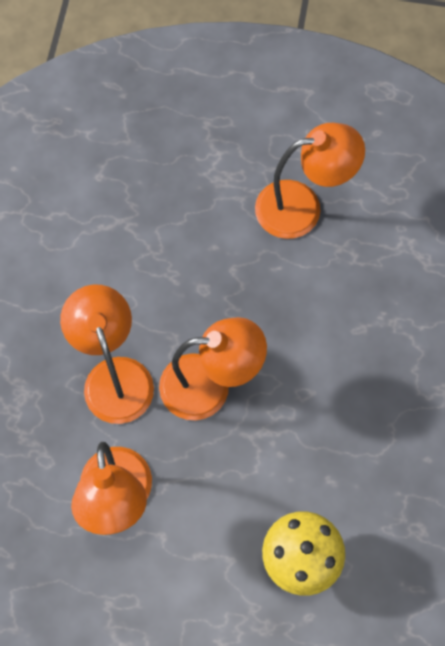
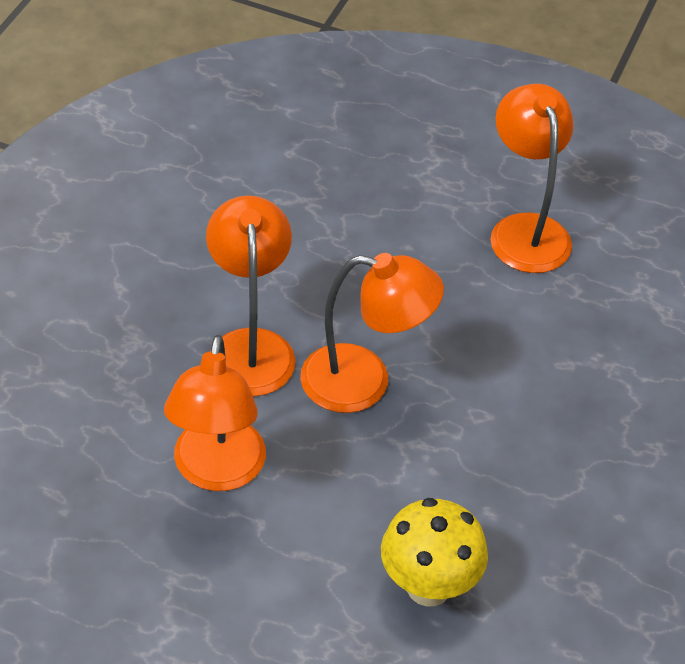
camera: 10 degrees right, 20 degrees down
(302, 207) = (525, 230): orange lamp -> orange lamp turned 105 degrees counterclockwise

